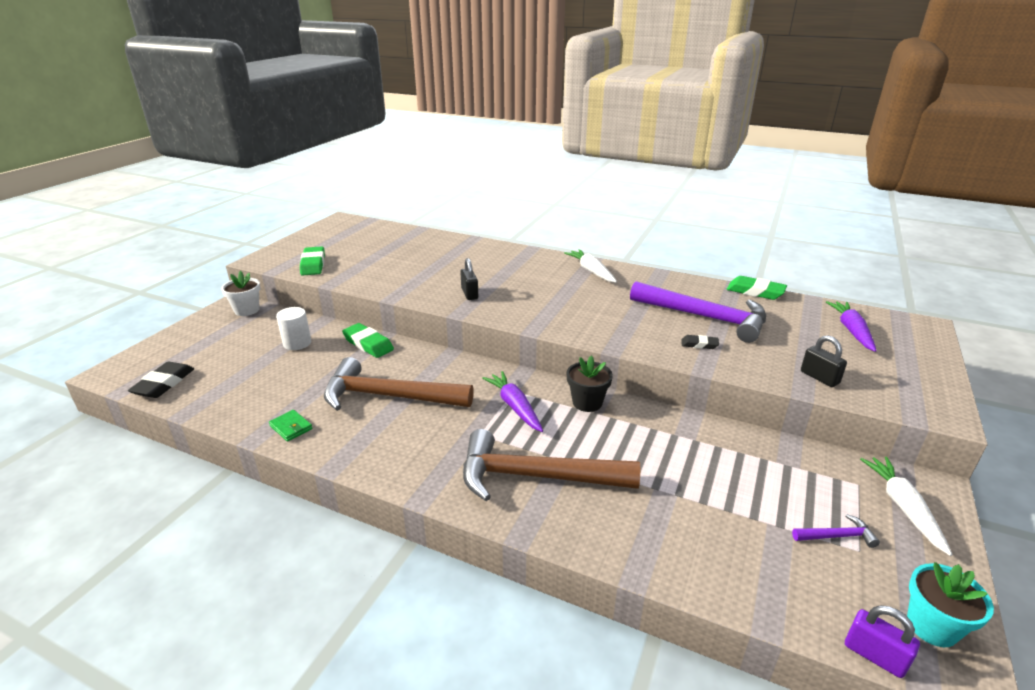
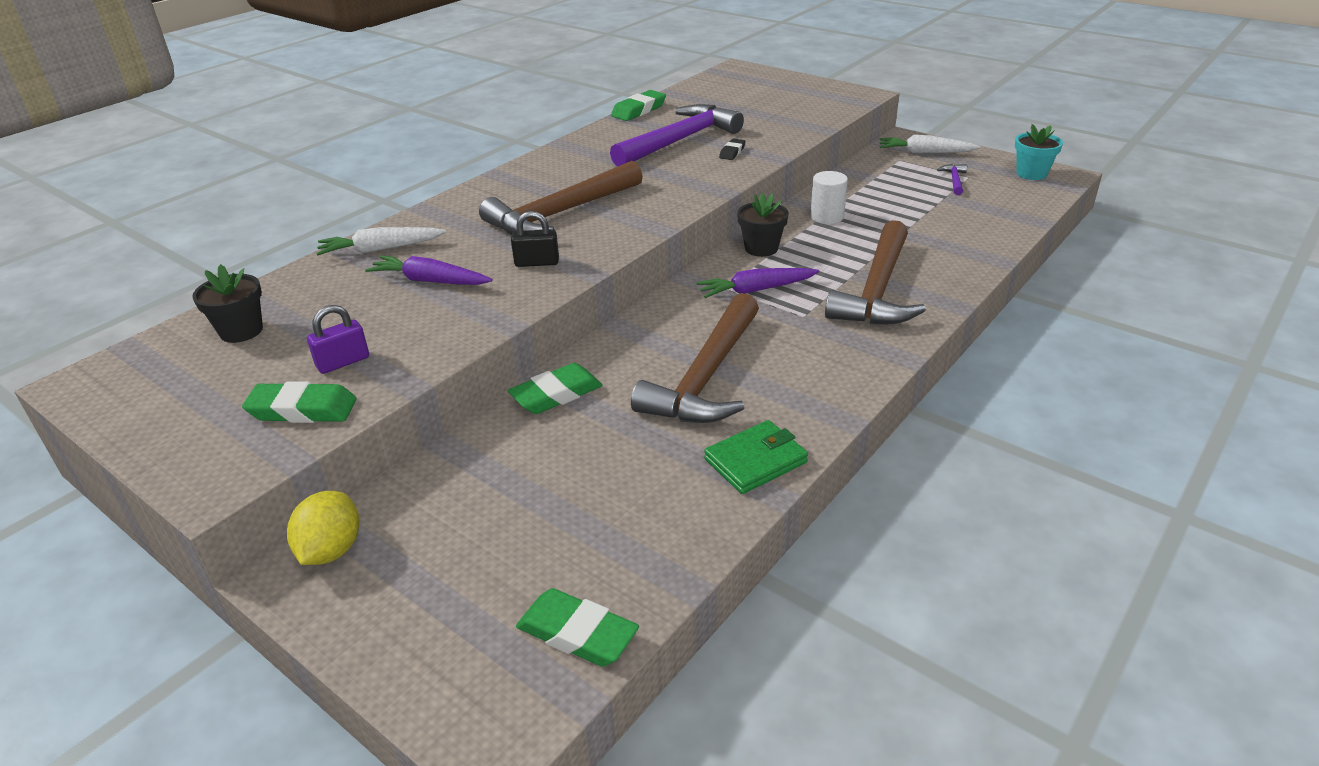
camera: 75 degrees left, 5 degrees up
(164, 384) = (577, 633): black eraser -> green eraser
(247, 310) = (331, 550): white flower pot -> yellow lemon
(291, 427) = (755, 461): green wallet -> green wallet, size x1.58
(297, 343) = (512, 470): white cylinder -> white cylinder (827, 217)
(383, 237) = (241, 331): none -> black flower pot
(542, 290) = (560, 213): none -> brown hammer
(591, 271) = (527, 179): white carrot -> white carrot (380, 249)
(819, 377) = (804, 119): black padlock -> none
(851, 330) = (733, 92): purple carrot -> purple carrot (430, 281)
(874, 655) = (1057, 195): purple padlock -> purple padlock (343, 362)

